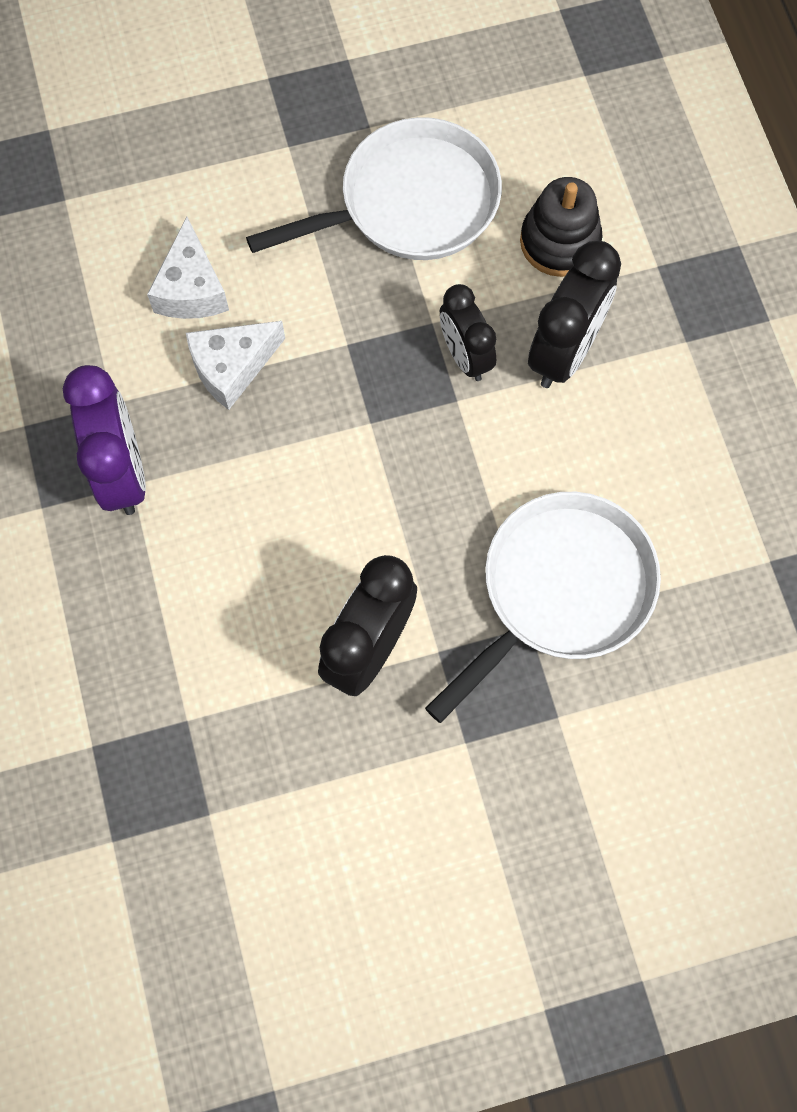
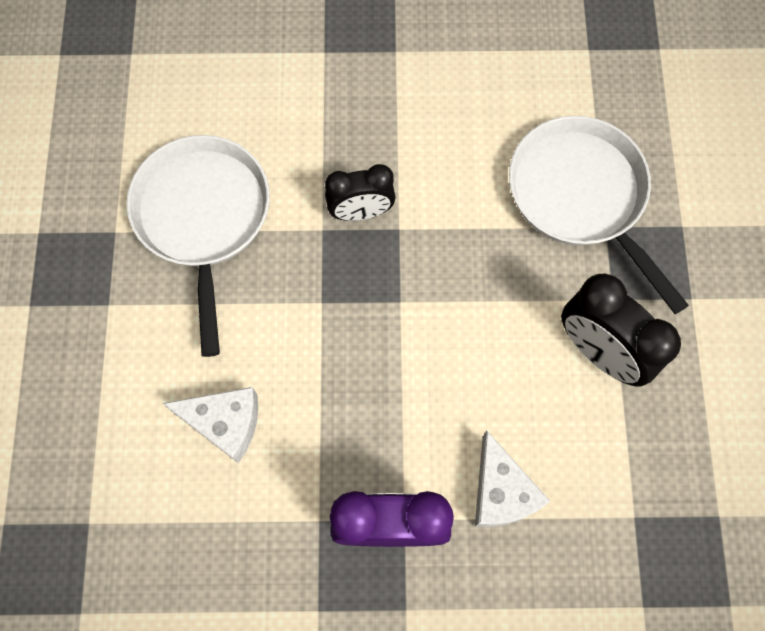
camera: 75 degrees left, 0 degrees up
(232, 367) = (315, 404): white cheese -> white cheese (501, 491)
(559, 242) = (279, 114): black stacking toy -> none
(564, 352) = (379, 138): black clock -> none

